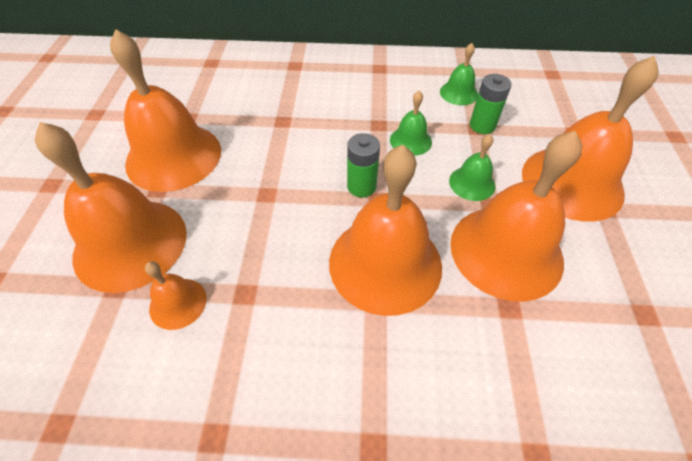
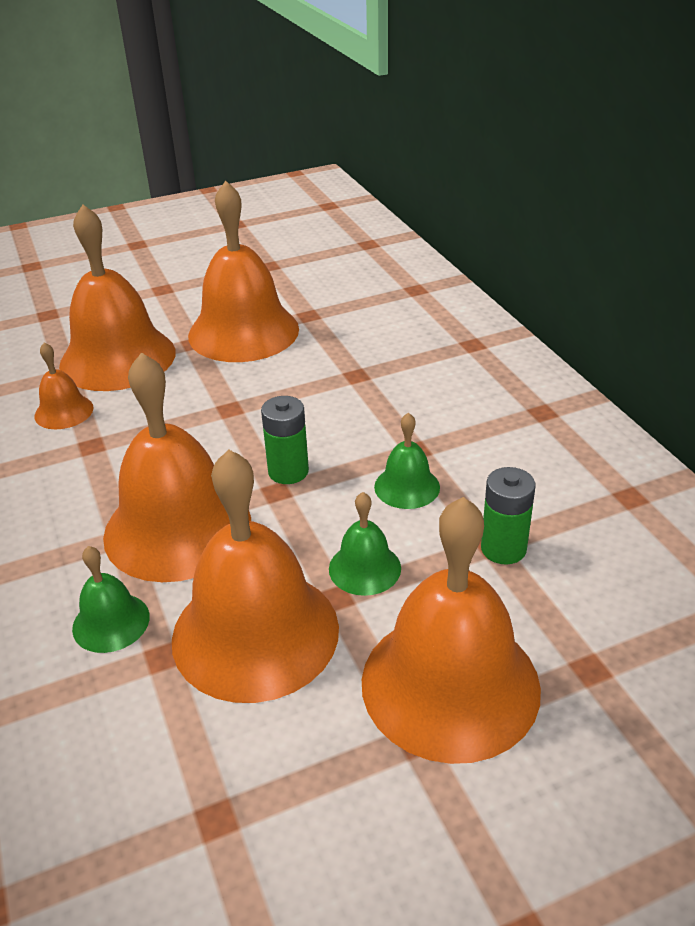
camera: 65 degrees right, 15 degrees down
(458, 93) = (562, 504): green bell -> green bell (111, 622)

